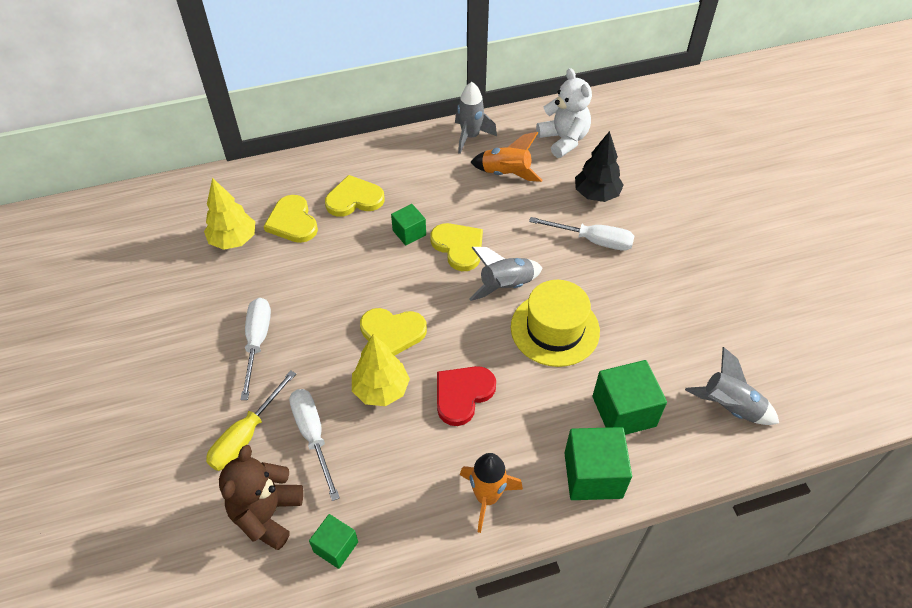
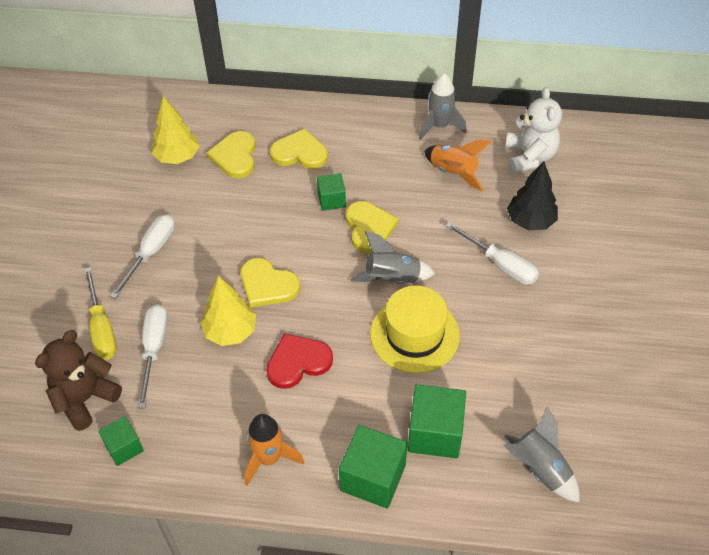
camera: 25 degrees right, 0 degrees up
(246, 435) = (102, 328): yellow screwdriver -> yellow screwdriver turned 75 degrees counterclockwise

